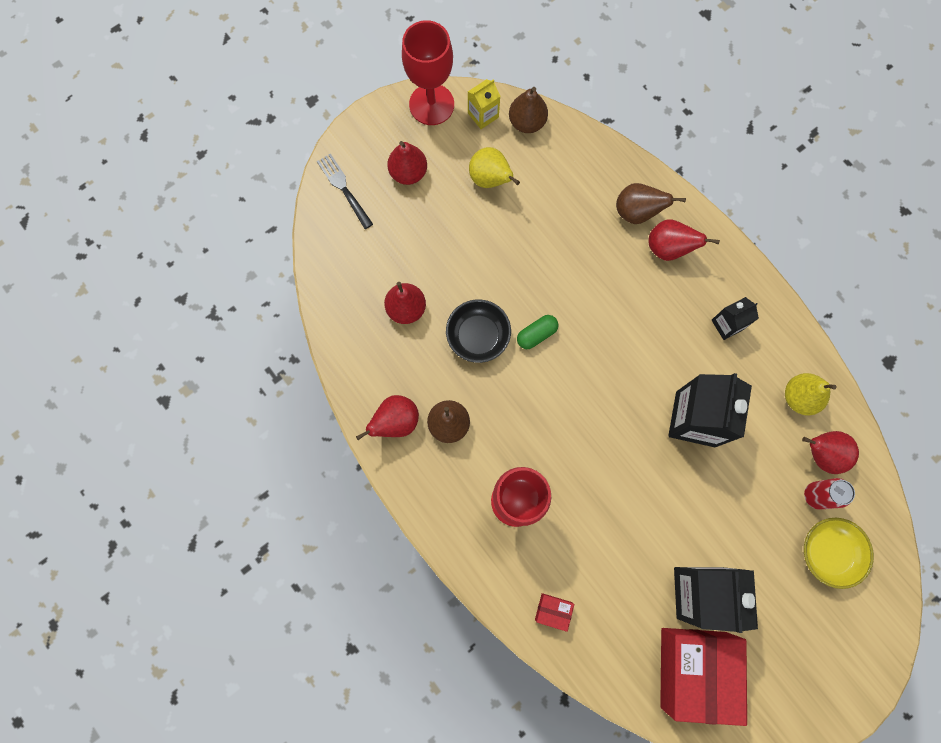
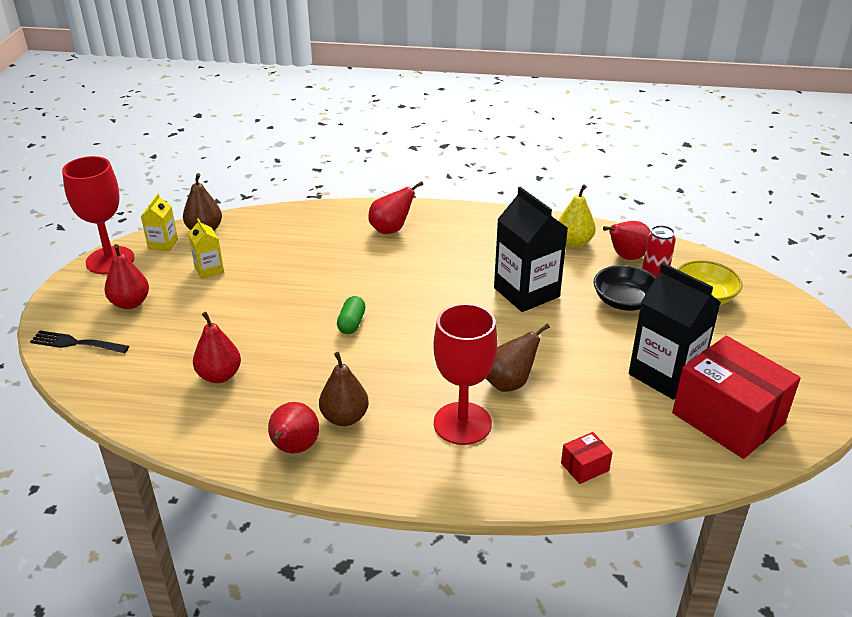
camera: 45 degrees left, 40 degrees down
(478, 336) = (304, 352): black bowl -> black bowl (624, 301)
(490, 179) = (209, 270): yellow pear -> yellow carton
(637, 212) = (345, 226): brown pear -> brown pear (509, 383)
(727, 324) = (480, 239): black carton -> none

